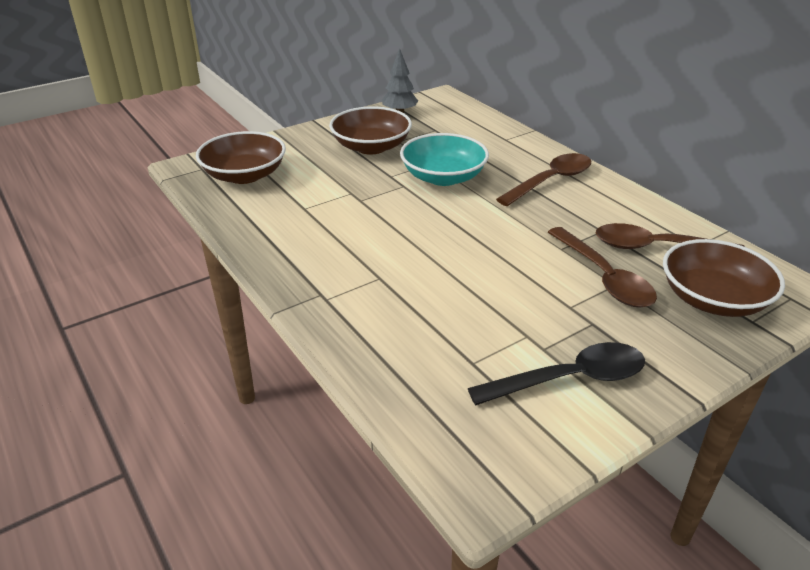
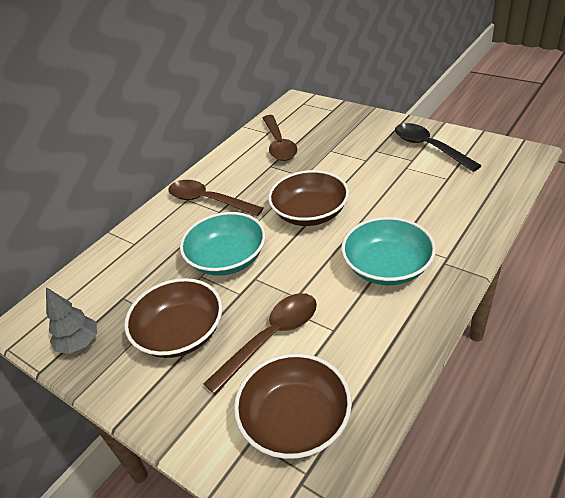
camera: 105 degrees left, 5 degrees up
(349, 256) = (387, 267): none -> turquoise bowl
(603, 277) = (326, 155): brown spoon -> brown spoon (271, 338)
(713, 299) = (321, 121): brown bowl -> brown bowl (310, 213)

